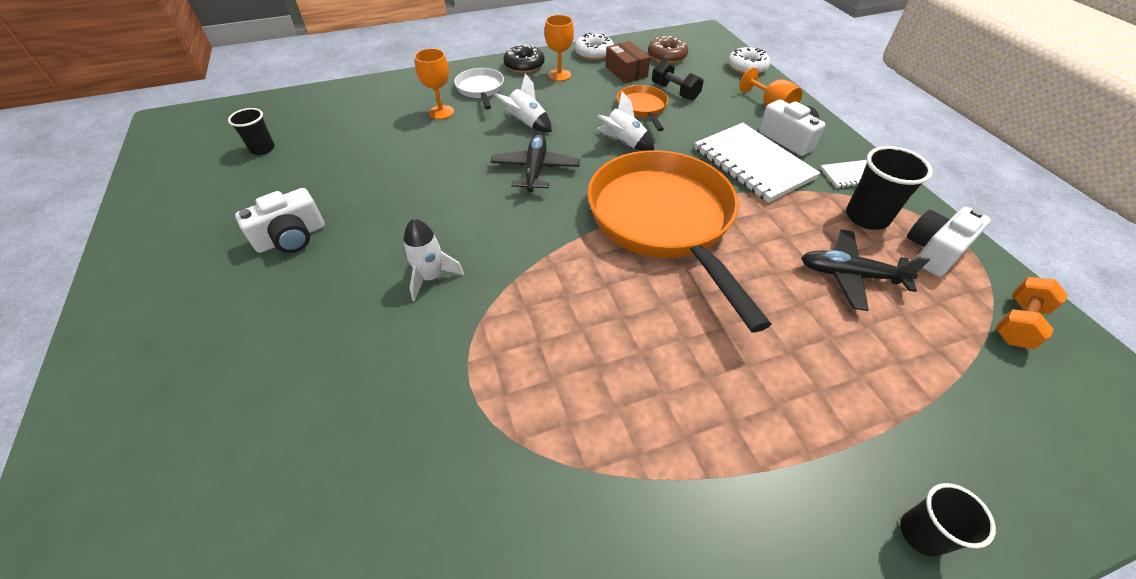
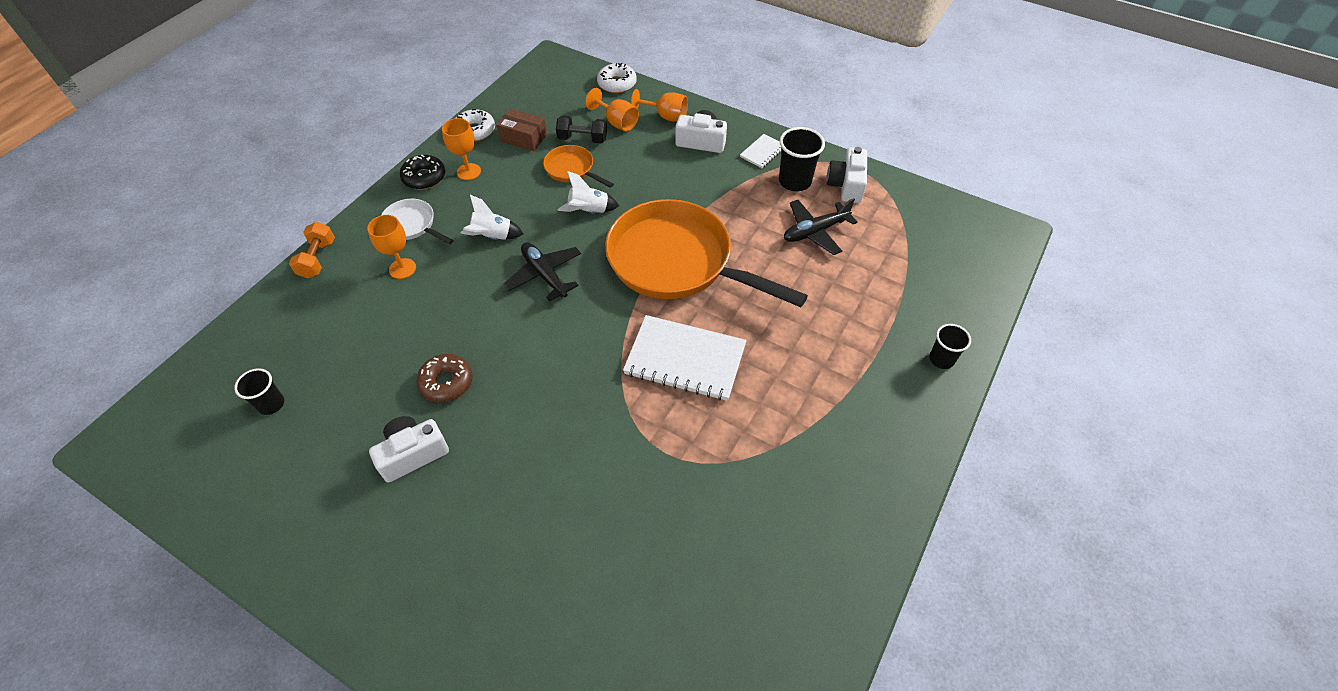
camera: 40 degrees left, 5 degrees up
(291, 237) = (413, 454): white camera -> white camera turned 135 degrees counterclockwise
(431, 277) = (562, 406): white rocket -> none
(667, 56) = (542, 103): brown donut -> brown donut (446, 382)
(718, 93) = (617, 122): none -> orange goblet
(753, 164) = (695, 178): white notebook -> white notebook (685, 359)
(1017, 323) = (913, 210): orange dumbbell -> orange dumbbell (318, 259)

